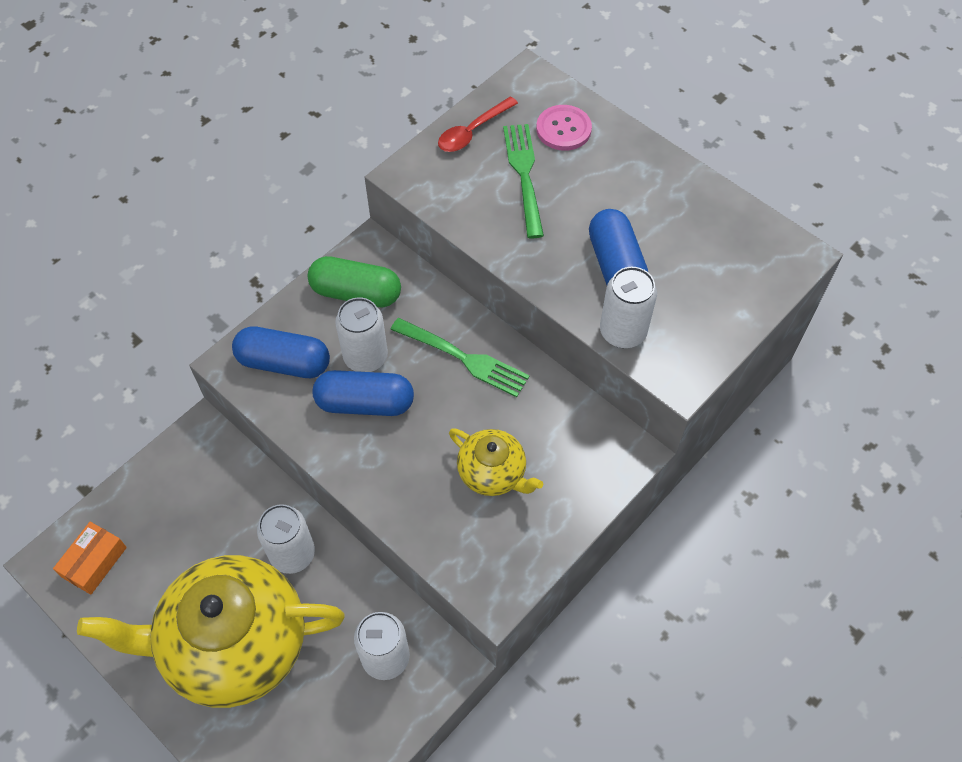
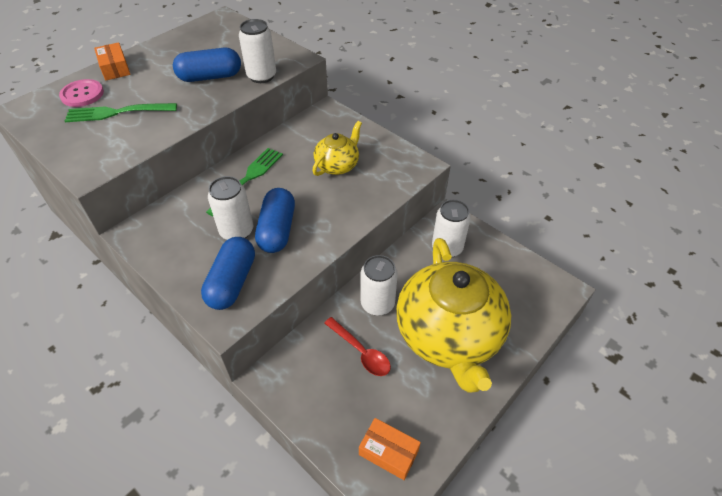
camera: 90 degrees left, 10 degrees down
(356, 293) = (174, 239): green capsule -> none
(472, 131) = (60, 137): red spoon -> red spoon (361, 352)
(629, 149) = (115, 68): none -> orange box

